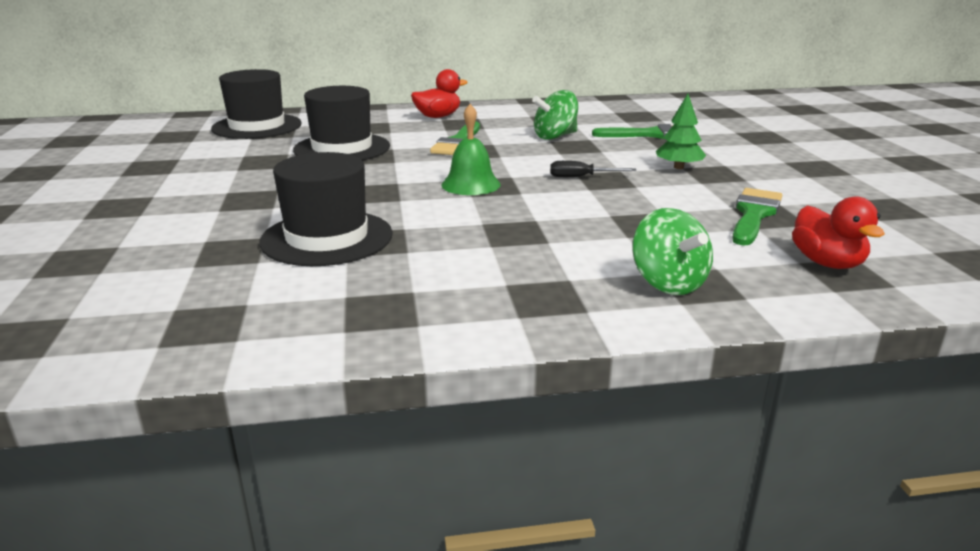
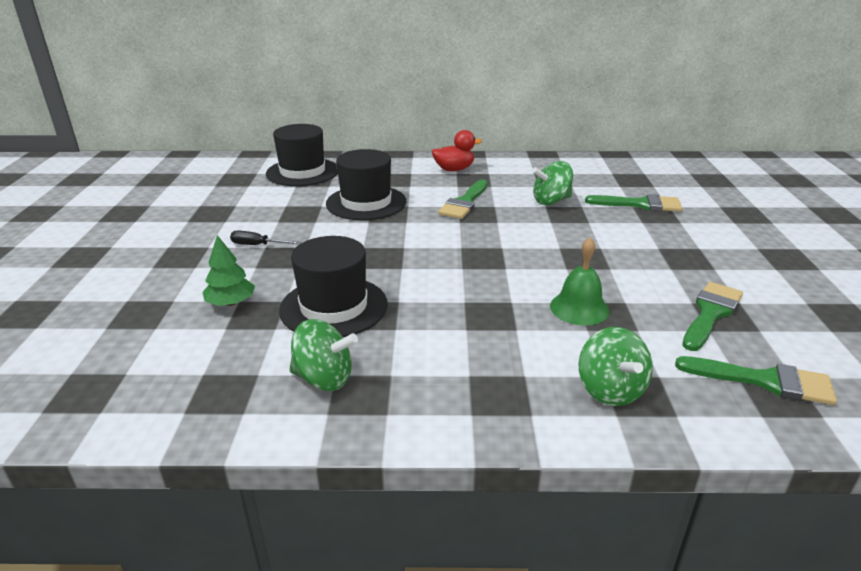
camera: 10 degrees right, 5 degrees up
(332, 301) = (324, 379): none -> green spinning top
(471, 184) = (465, 254): green bell -> green bell (579, 308)
(581, 177) = (563, 253): black screwdriver -> black screwdriver (258, 245)
(678, 167) = (655, 248): green tree -> green tree (231, 303)
(827, 263) = (764, 381): red duck -> green brush

